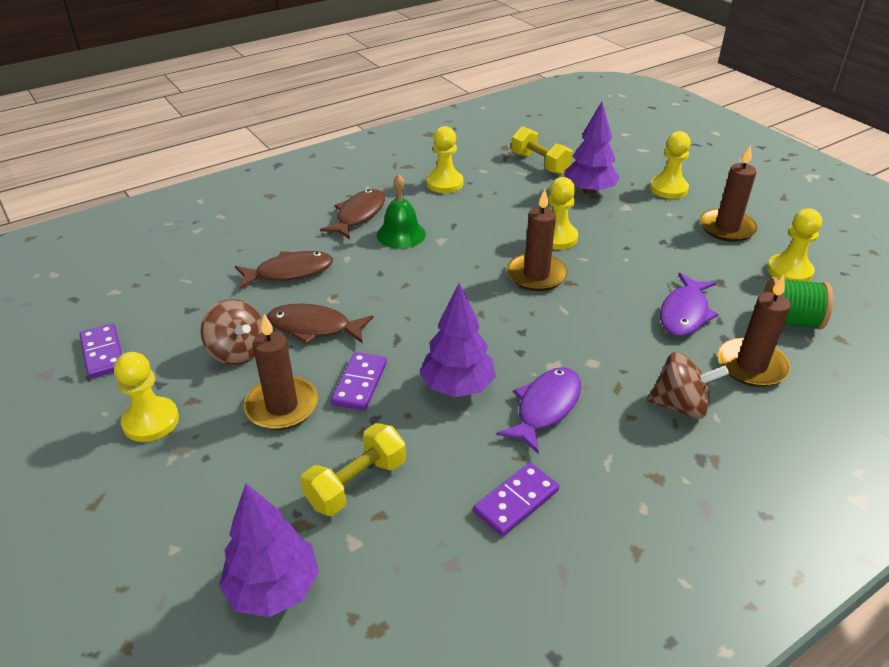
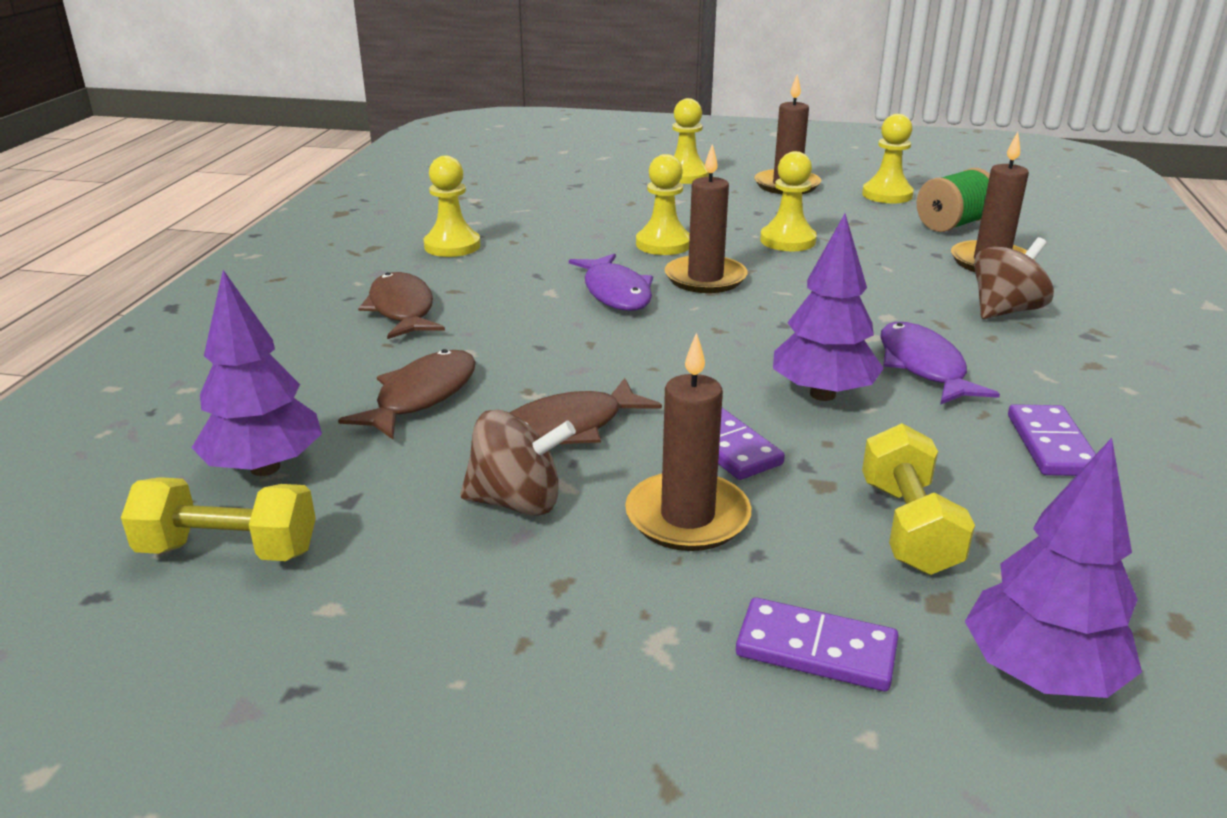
camera: 45 degrees left, 10 degrees down
(103, 353) = (303, 623): purple domino -> purple domino (816, 650)
(151, 421) = (551, 642): yellow pawn -> yellow pawn (787, 241)
(401, 234) = (493, 305): green bell -> none
(540, 164) = (526, 197): yellow dumbbell -> yellow dumbbell (228, 550)
(589, 191) = (619, 201): purple tree -> purple tree (265, 468)
(684, 313) = (878, 251): purple fish -> purple fish (615, 292)

